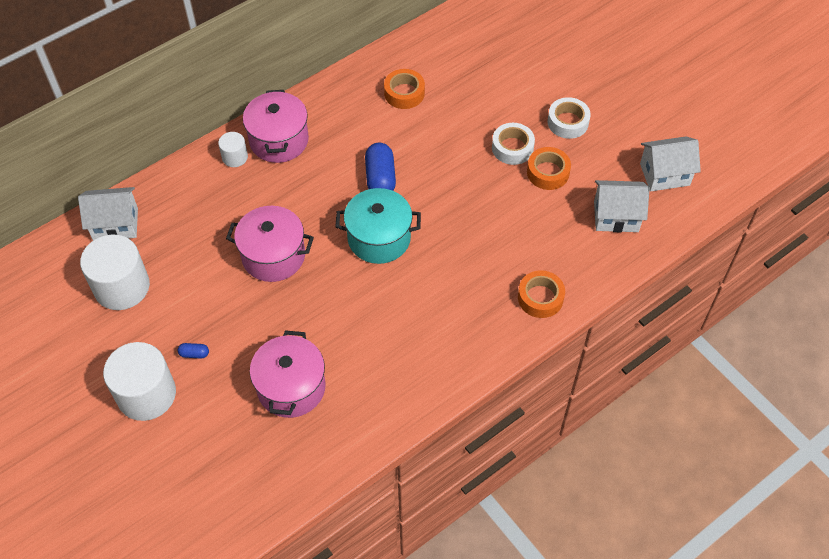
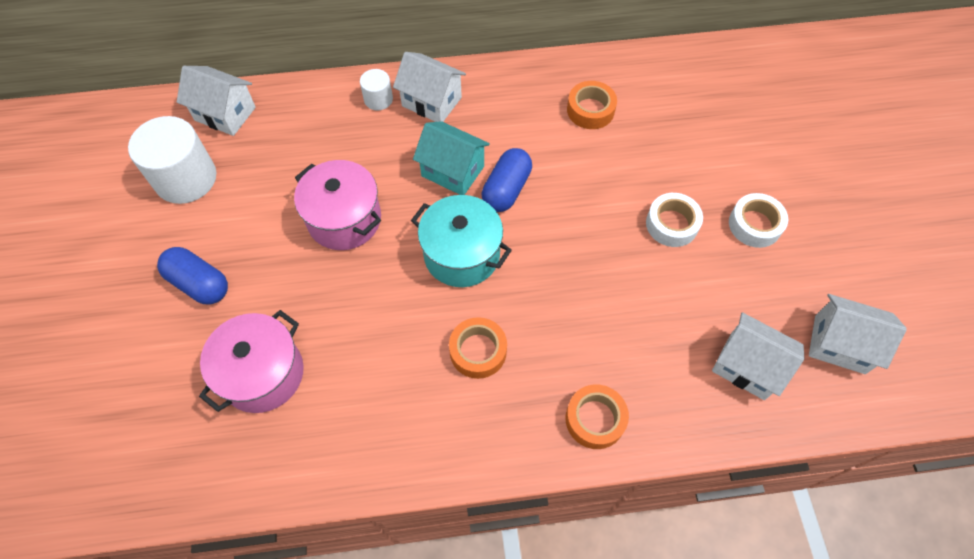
camera: 30 degrees right, 5 degrees up
(146, 394) = (127, 301): white cylinder -> none
(194, 354) = (199, 283): blue capsule -> blue capsule, size x2.16
(279, 140) = (431, 102): pink pot -> white house
(331, 183) = (453, 171): none -> turquoise house
(548, 172) = (695, 272): orange tape -> orange tape (478, 351)

